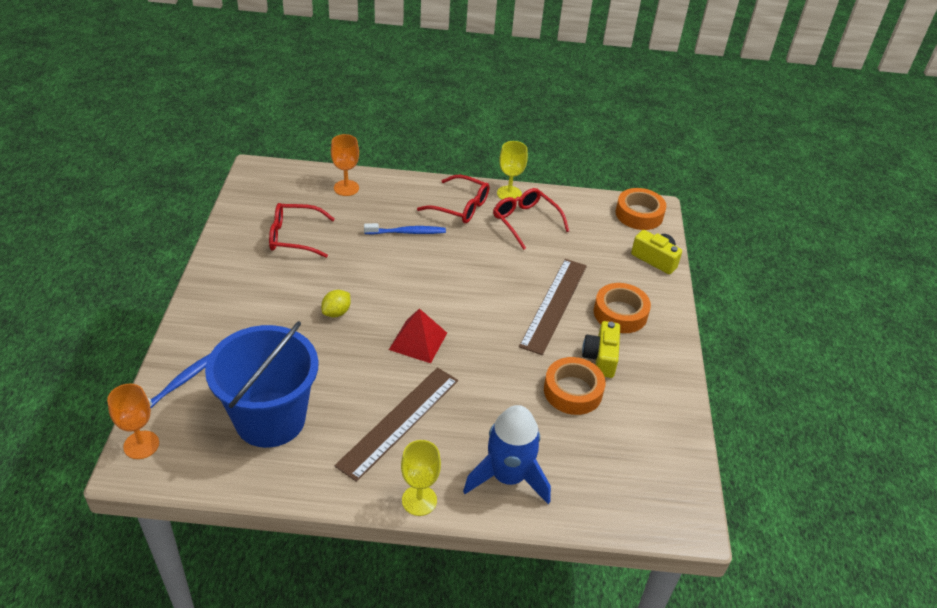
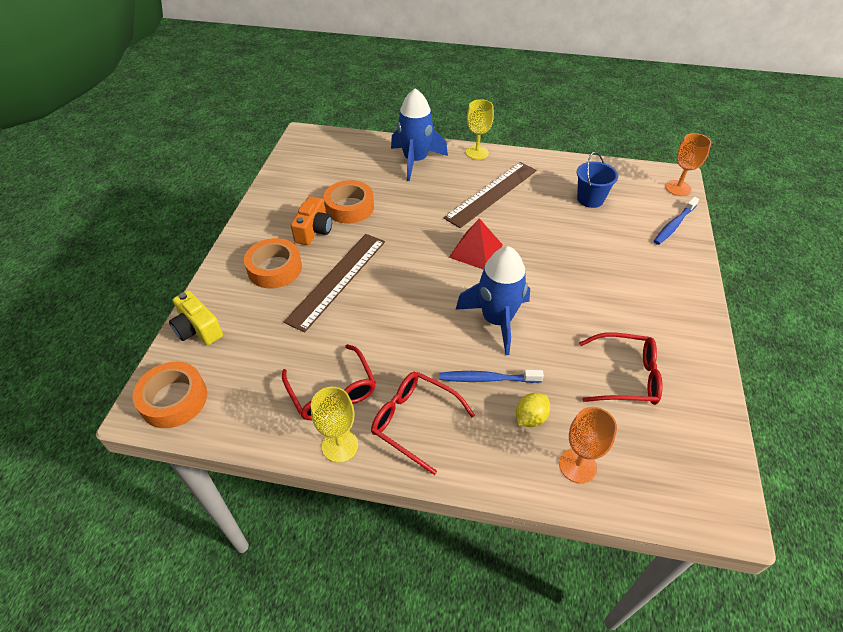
camera: 170 degrees left, 5 degrees up
(270, 419) = (590, 199): blue bucket -> blue bucket, size x0.49
(336, 312) = (555, 280): yellow lemon -> yellow lemon (530, 418)
(397, 274) = (497, 320): none -> blue rocket
(601, 358) = (314, 230): yellow camera -> orange camera

